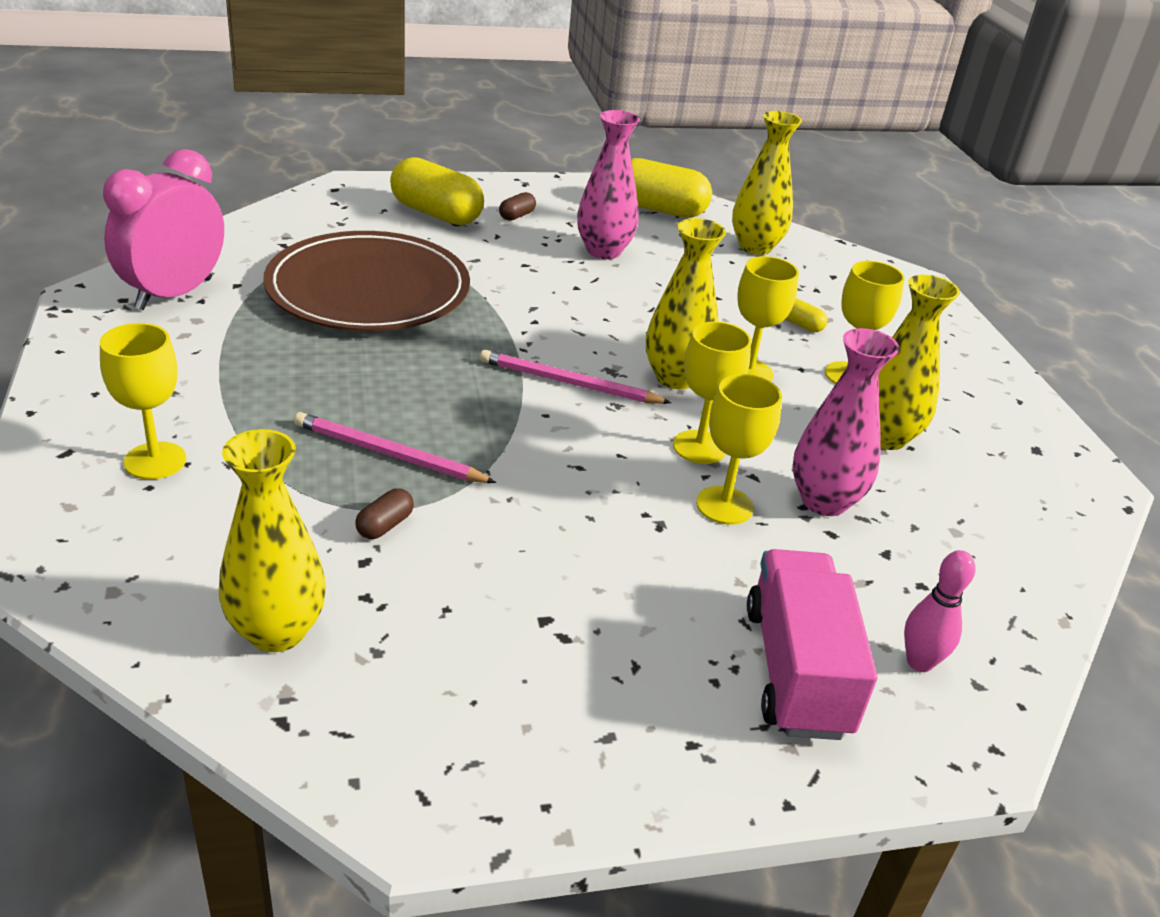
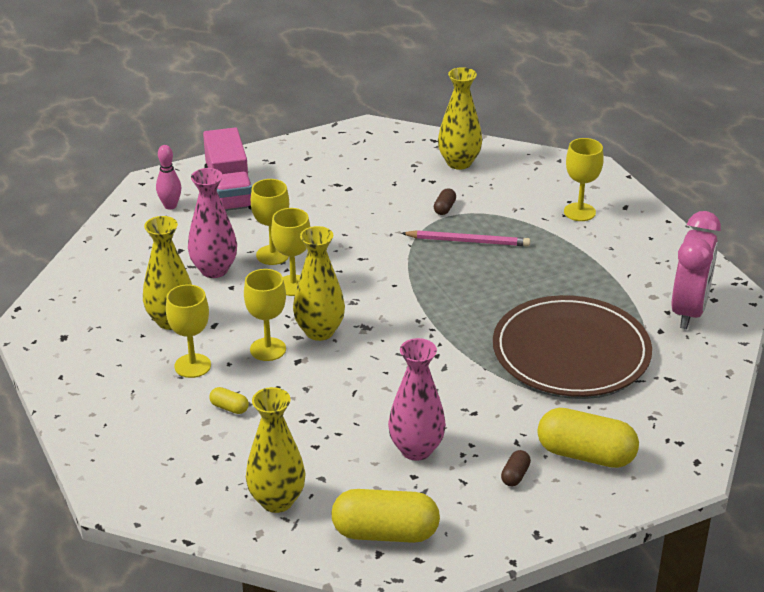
camera: 170 degrees right, 0 degrees up
(569, 383) = (389, 309): pink pencil -> none

